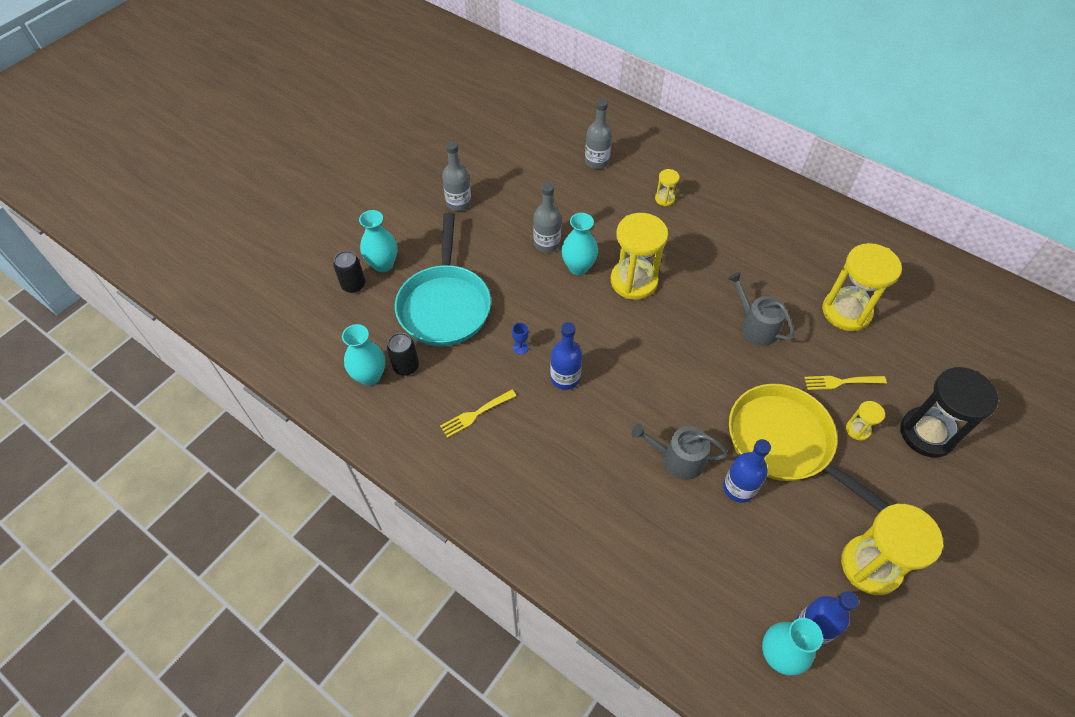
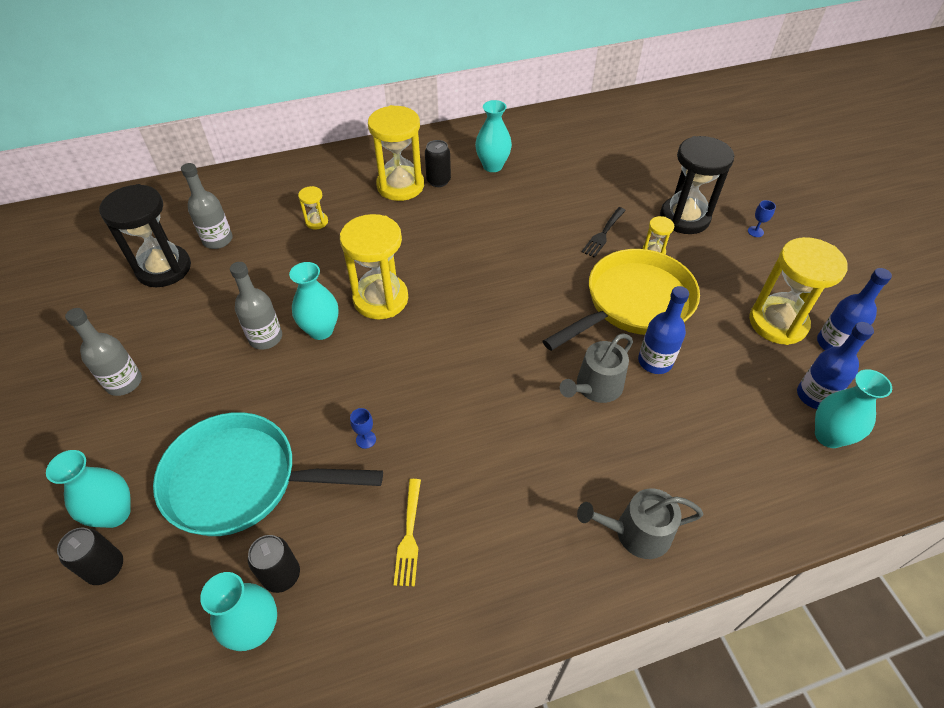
camera: 55 degrees left, 5 degrees down
(444, 305) = (241, 480): turquoise pan -> turquoise pan turned 150 degrees clockwise
(549, 155) = (164, 268): none -> black hourglass
(565, 378) = (436, 422): blue bottle -> blue bottle (833, 344)
(755, 326) = (506, 249): grey watering can -> grey watering can (636, 532)
(780, 239) = (438, 181): none -> black can
(785, 443) = (633, 303): yellow pan -> yellow pan turned 150 degrees clockwise
(836, 262) = (492, 166): none -> turquoise vase
(841, 382) = (603, 234): yellow fork -> black fork
(846, 311) = (542, 190): yellow hourglass -> yellow hourglass (400, 186)
(972, 500) = (755, 231): none -> blue goblet

